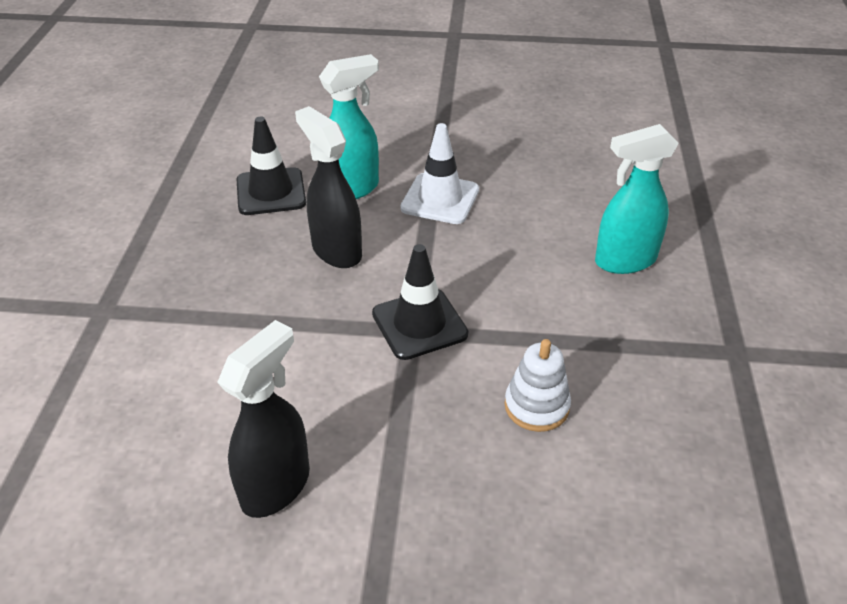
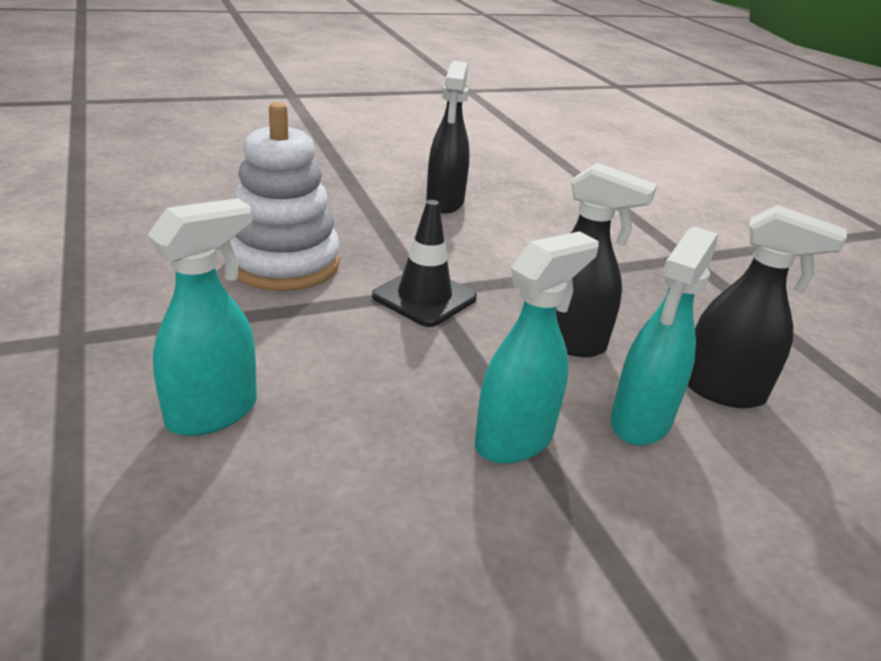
camera: 150 degrees right, 10 degrees down
(271, 192) = (723, 391): black traffic cone -> black spray bottle
(440, 199) = (515, 440): white traffic cone -> turquoise spray bottle
(536, 406) = (284, 263): white stacking toy -> white stacking toy, size x1.88

